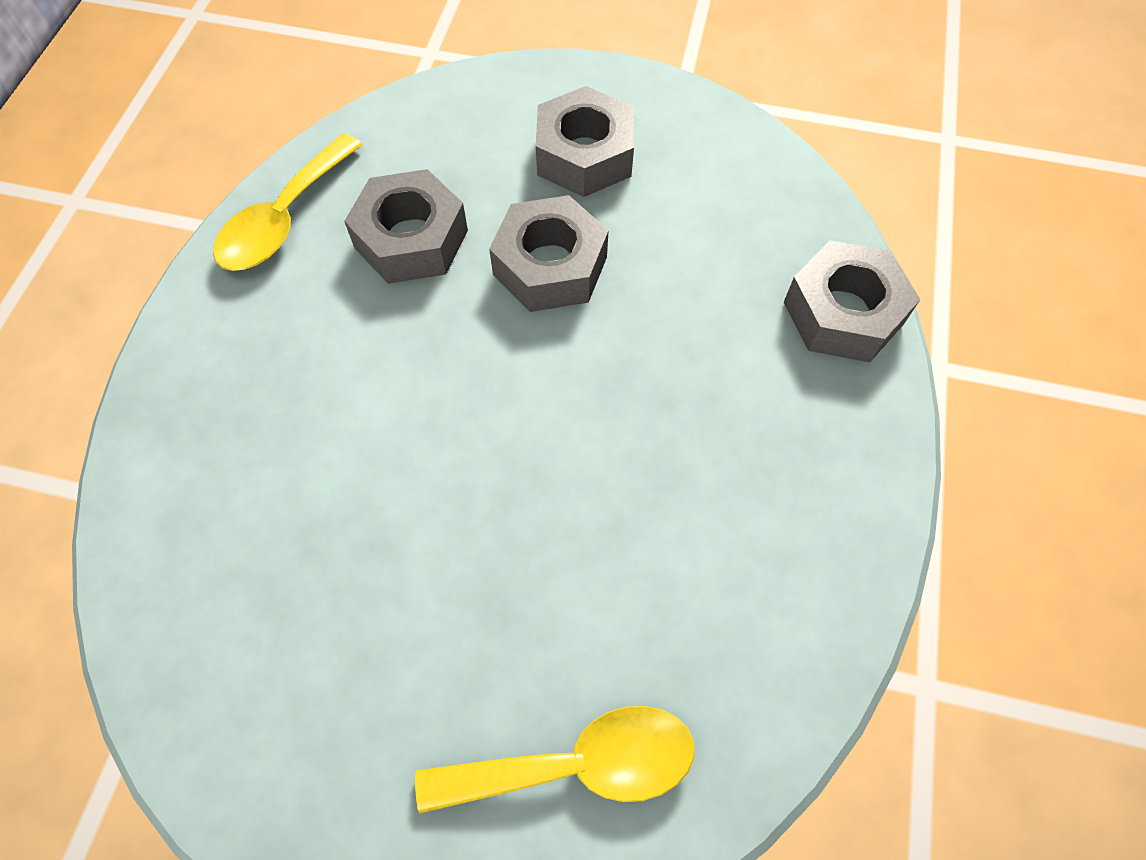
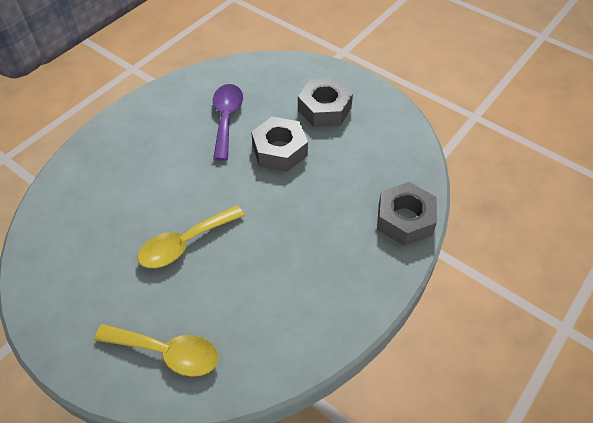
camera: 25 degrees right, 10 degrees down
(284, 219) = (179, 92): yellow spoon -> yellow spoon (185, 243)
(411, 239) = (226, 118): grey nut -> purple spoon

